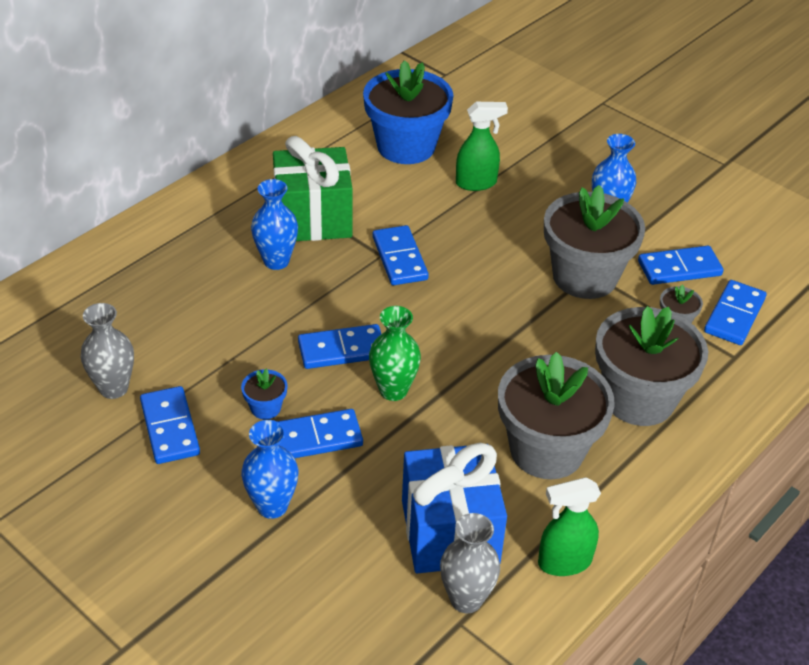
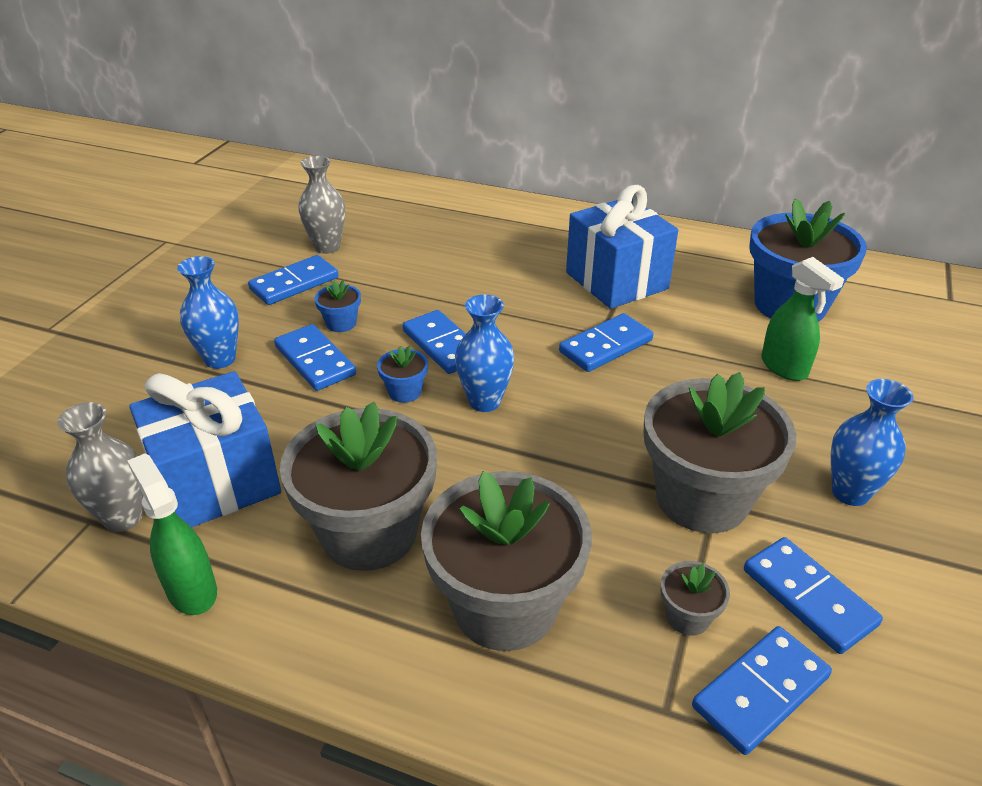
camera: 70 degrees right, 5 degrees down
(276, 261) = (538, 277): blue vase -> blue vase (484, 401)
(313, 218) = (616, 281): green gift -> blue gift
(393, 390) = (405, 392): green vase -> blue flower pot
(734, 315) = (761, 692): blue domino -> blue domino turned 45 degrees counterclockwise

